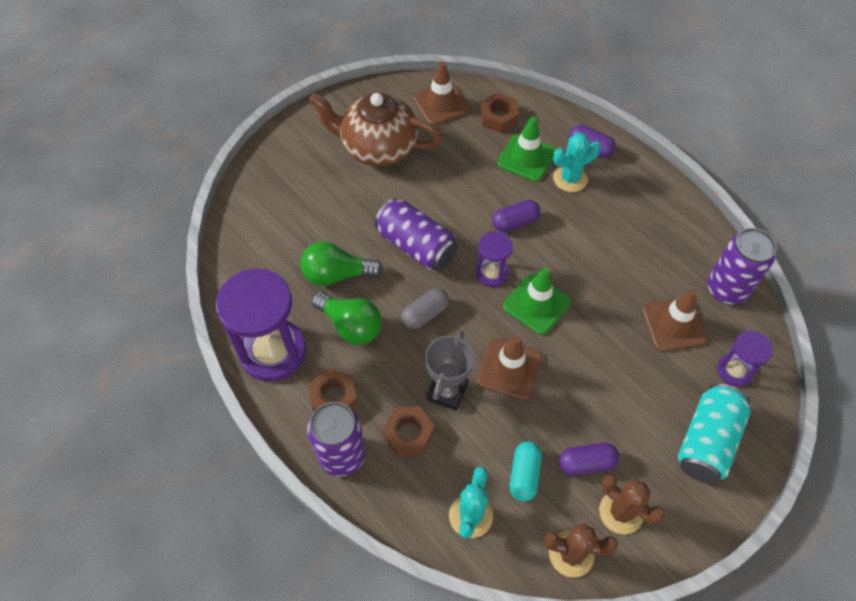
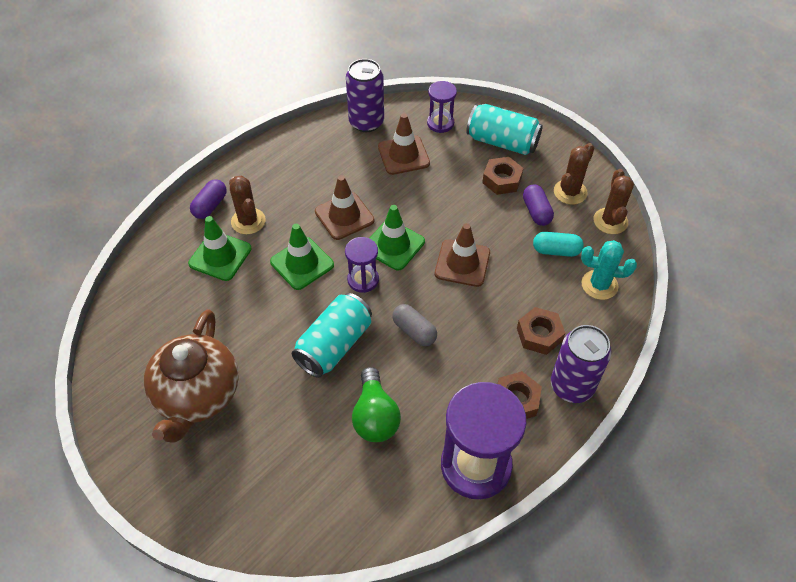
camera: 95 degrees left, 5 degrees down
(350, 325) = (435, 395): green light bulb -> none
(416, 246) = (334, 345): purple can -> turquoise can
(441, 104) = (135, 336): brown traffic cone -> brown traffic cone (344, 216)
(447, 391) = (492, 308): grey trophy -> none
(498, 117) = (161, 281): brown nut -> brown nut (502, 180)
(515, 222) = (302, 263): purple capsule -> green traffic cone
(570, 178) = (248, 221): turquoise cactus -> brown cactus

